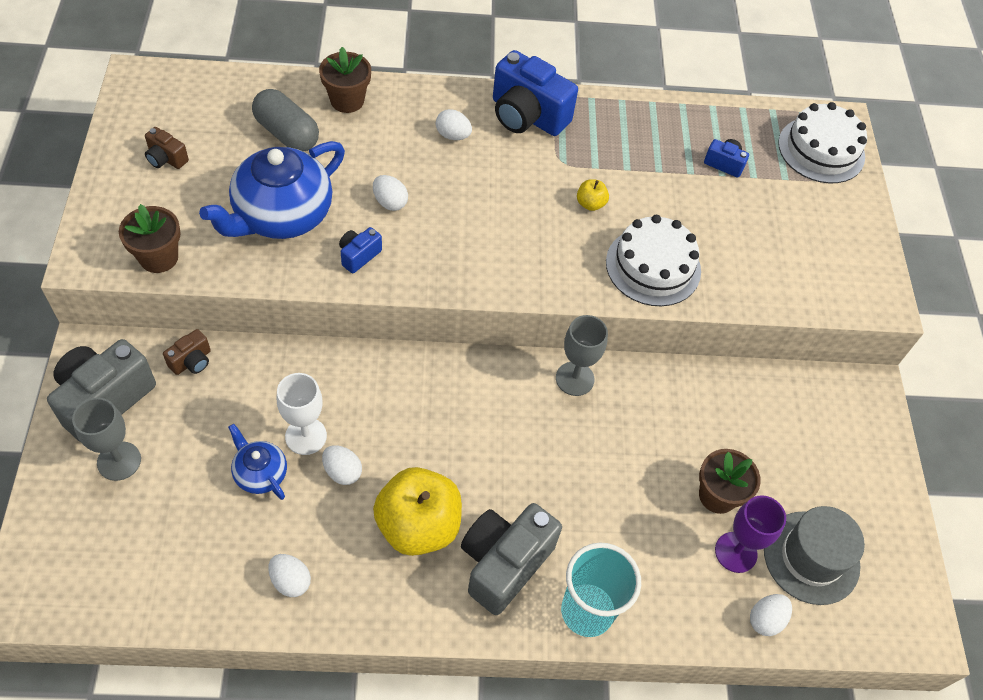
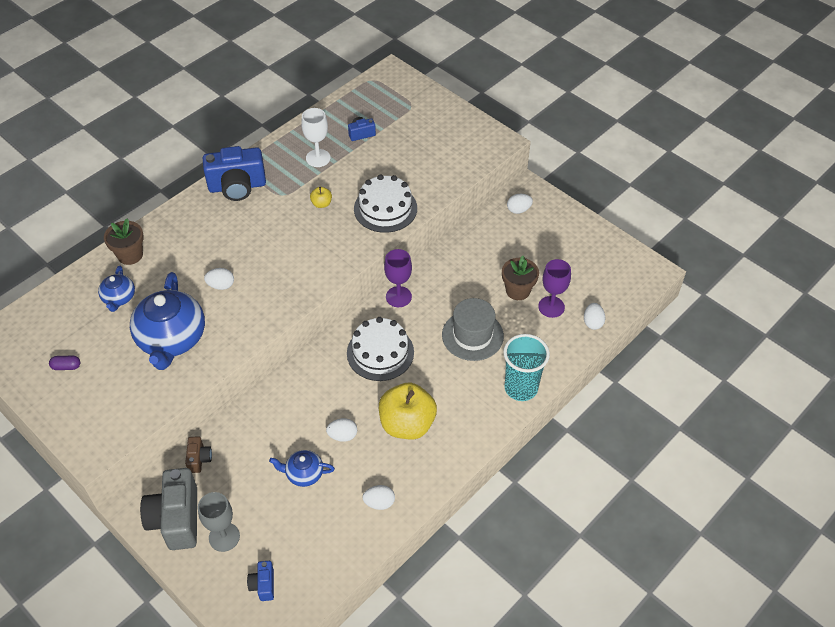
camera: 40 degrees left, 5 degrees down
(159, 257) = (132, 415): brown flower pot -> none
(166, 159) = (66, 366): brown camera -> purple capsule
(287, 133) = (119, 298): grey capsule -> blue teapot
(306, 436) = (304, 437): white goblet -> white goblet (318, 158)
(359, 256) = (238, 323): blue camera -> blue camera (263, 585)
(453, 135) = (211, 227): white egg -> white egg (518, 210)
(504, 563) = (463, 403): grey camera -> none
(574, 379) = (398, 297): grey goblet -> purple goblet
(811, 557) = (582, 281): grey hat -> grey hat (472, 335)
(821, 150) = (397, 92): white cake -> white cake (380, 352)

